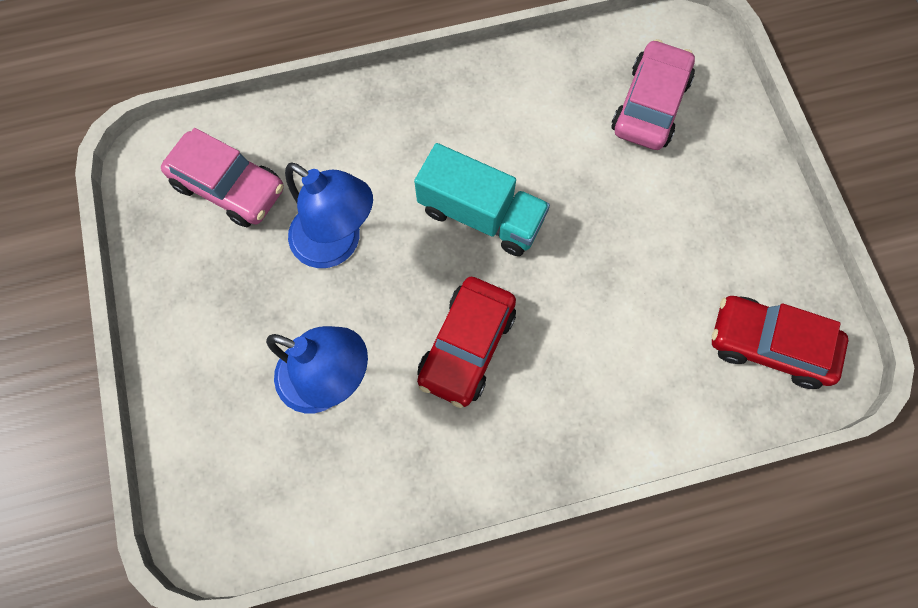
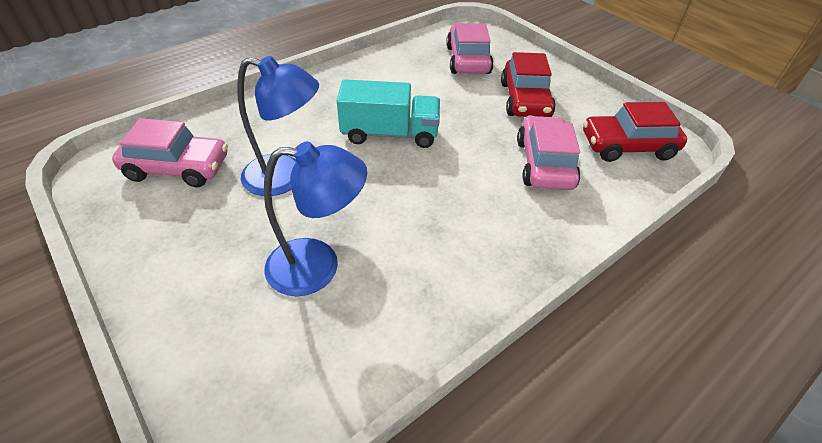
camera: 25 degrees left, 25 degrees down
(467, 346) = (423, 207): red car -> red car (525, 100)
(643, 333) = (544, 164): none -> pink car

